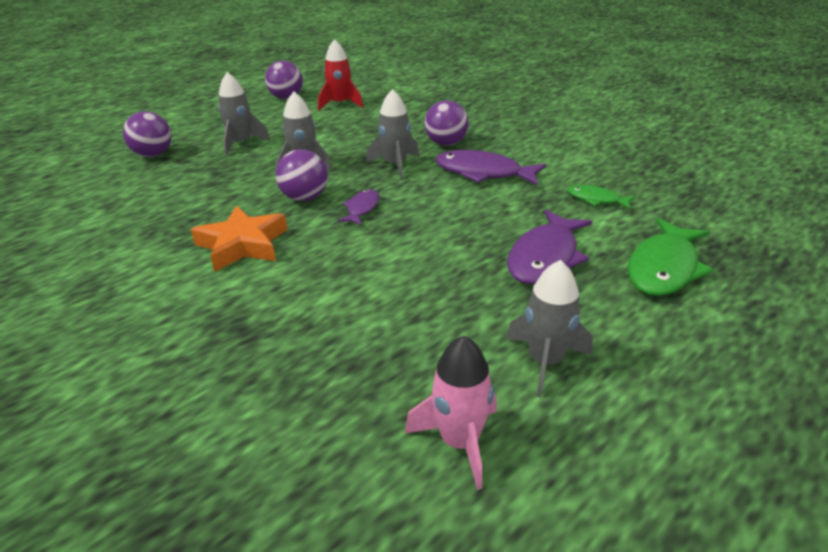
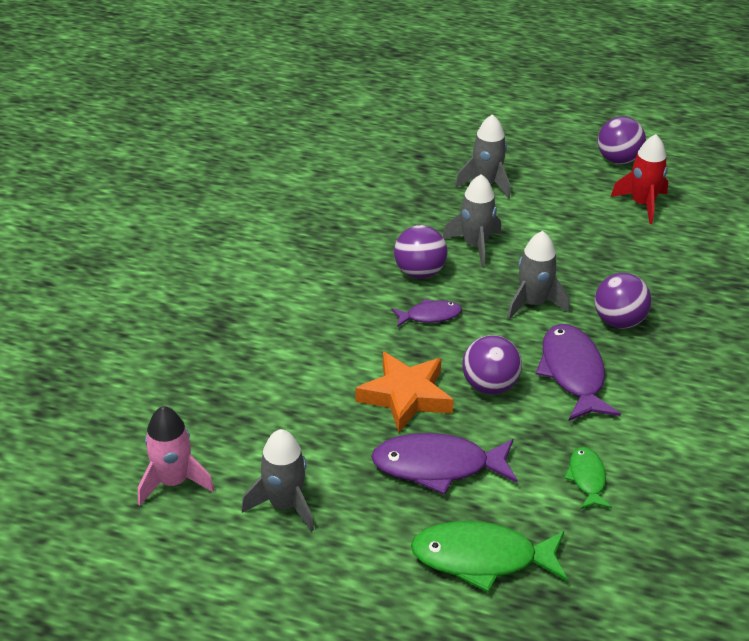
camera: 60 degrees right, 5 degrees up
(153, 155) = (418, 146): purple ball -> purple ball (489, 386)
(242, 245) = (320, 273): orange star -> orange star (405, 396)

